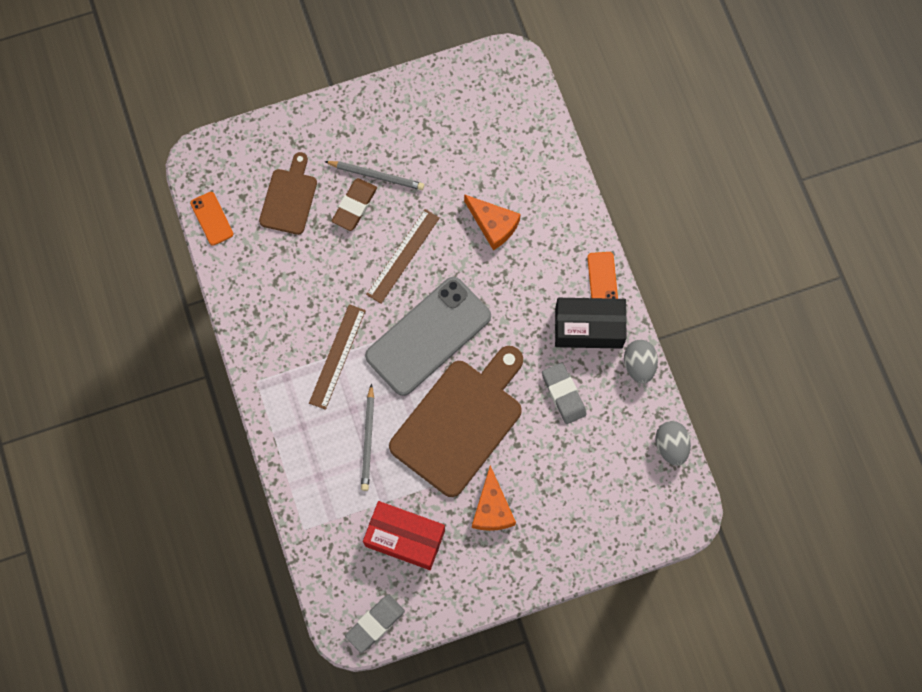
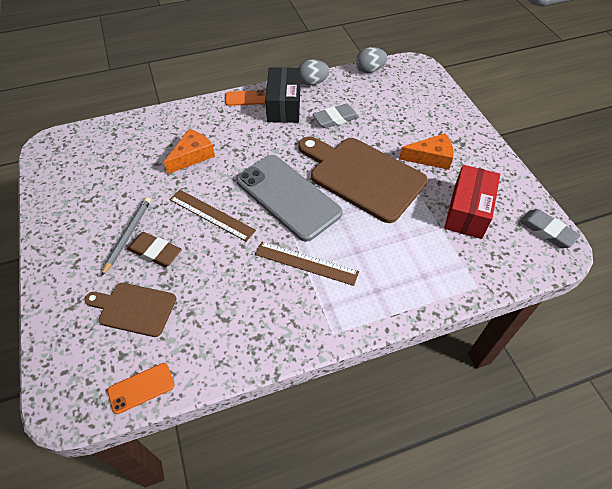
camera: 90 degrees left, 20 degrees down
(368, 439) = (384, 238): grey pencil -> none

